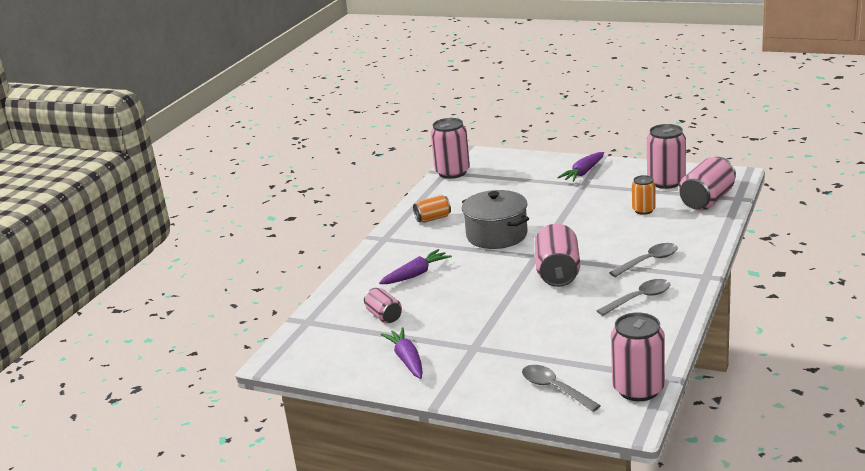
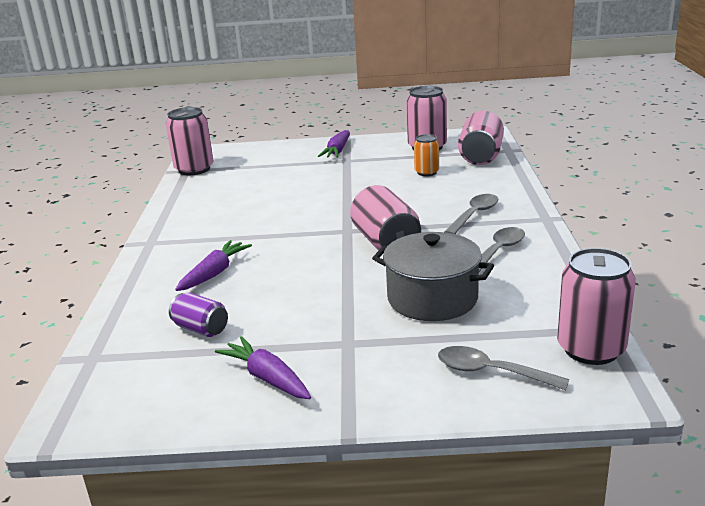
camera: 25 degrees left, 0 degrees up
(384, 316) = (201, 329): pink can -> purple can
(433, 218) = (199, 213): orange can -> none
(496, 235) = (286, 218): grey pot -> grey pot (432, 298)

